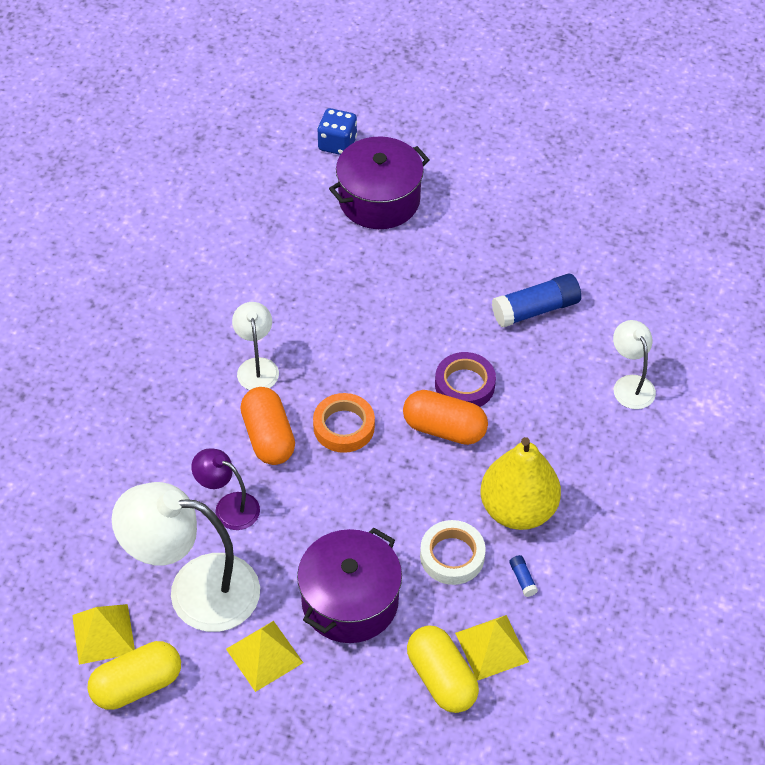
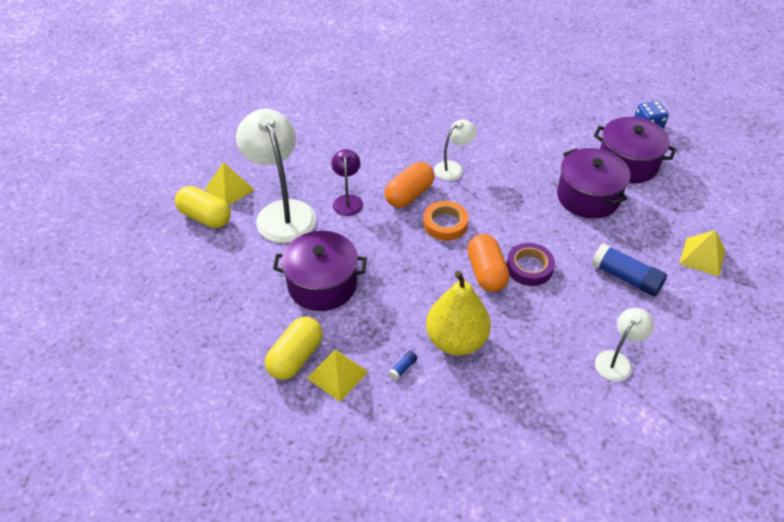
camera: 60 degrees right, 5 degrees down
(264, 655) = (258, 262): yellow pyramid -> yellow pyramid (702, 257)
(402, 268) = (588, 197): none -> purple pot
(452, 556) = (392, 321): white tape -> none

